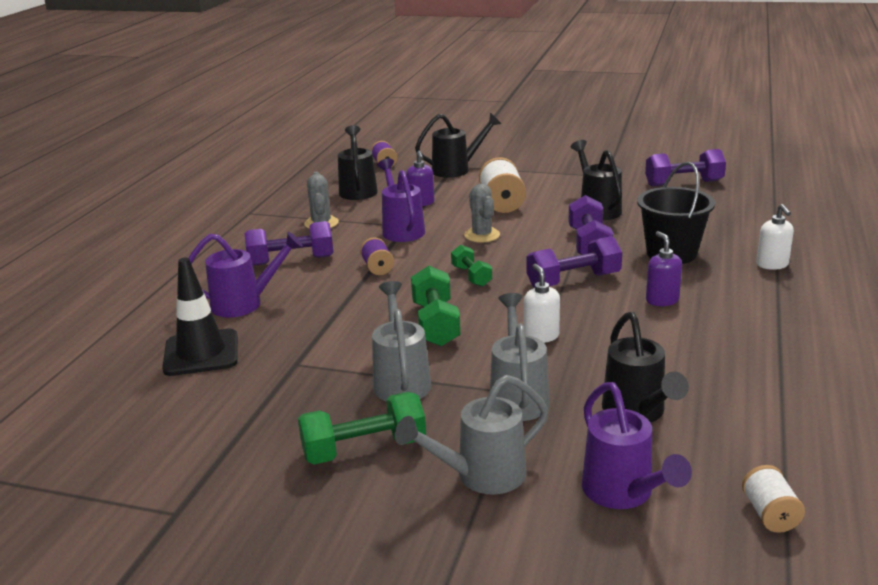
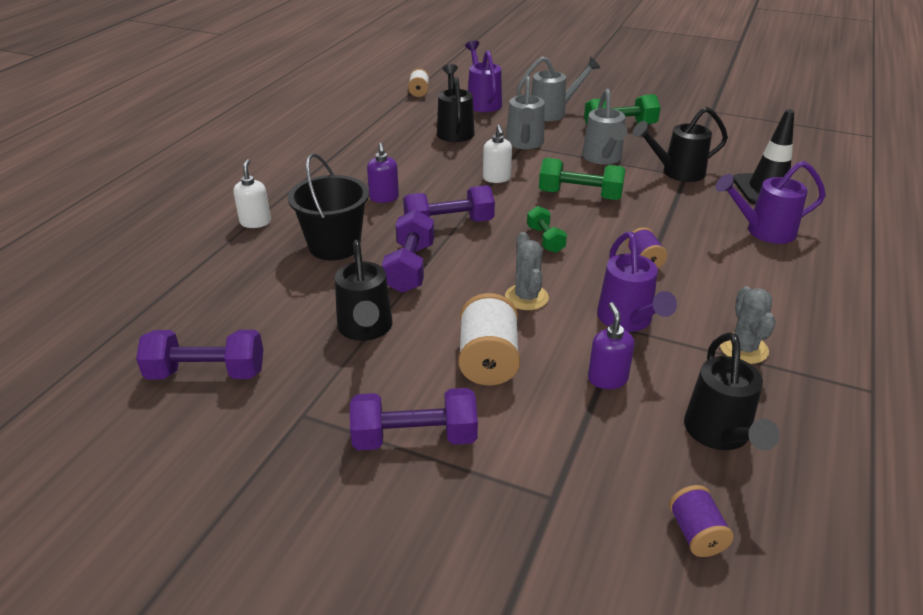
camera: 175 degrees left, 10 degrees up
(291, 261) = (748, 282): purple dumbbell -> purple dumbbell (415, 438)
(435, 324) = (580, 195): green dumbbell -> green dumbbell turned 75 degrees counterclockwise
(456, 169) = (549, 482): black watering can -> black watering can (677, 172)

